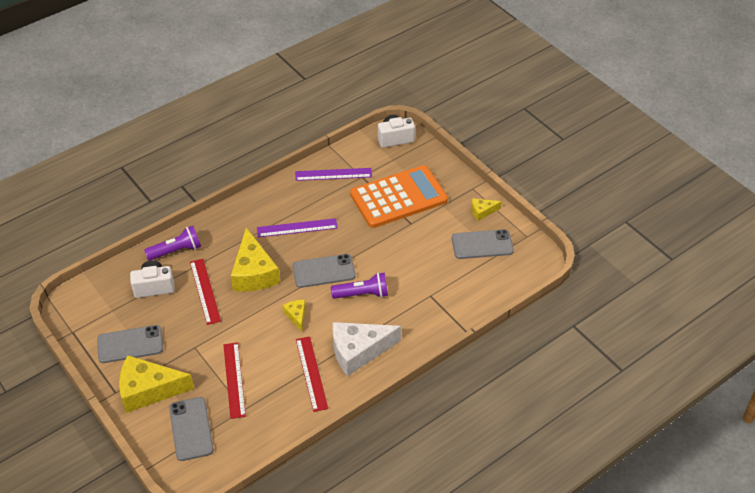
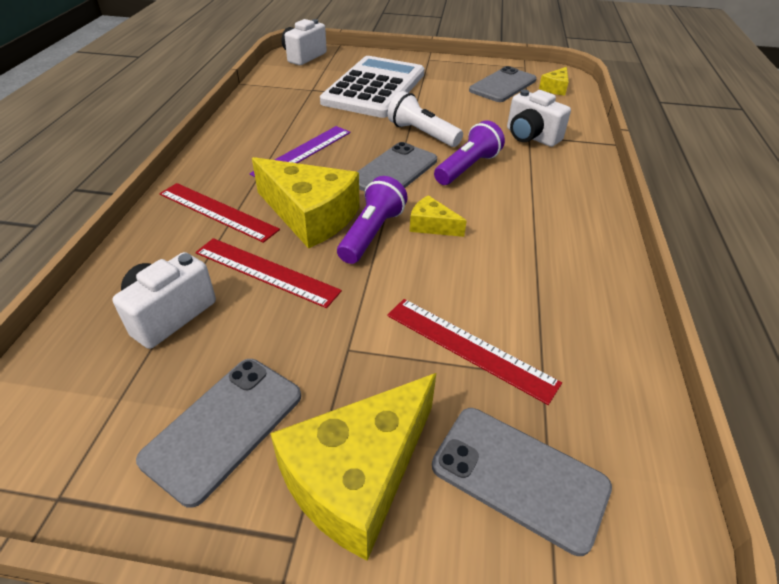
camera: 45 degrees left, 5 degrees down
(176, 251) = (155, 252): purple flashlight -> purple flashlight (372, 233)
(311, 373) = (546, 269): red ruler -> red ruler (217, 211)
(333, 174) = (279, 99): purple ruler -> none
(358, 351) = (553, 215): white cheese -> none
(373, 254) = (422, 134): none -> white flashlight
(398, 197) = (374, 88): orange calculator -> white calculator
(429, 297) = (531, 137): none -> white camera
(482, 212) = (463, 68): yellow cheese -> yellow cheese (555, 88)

